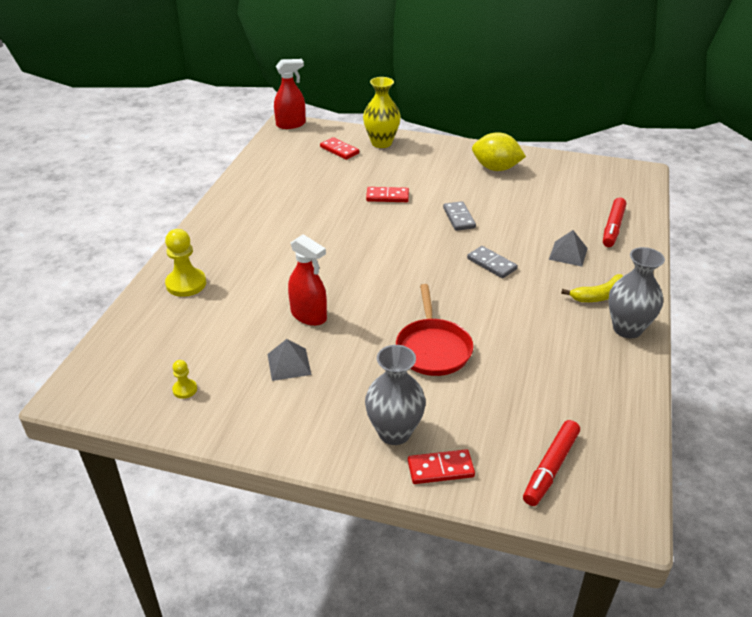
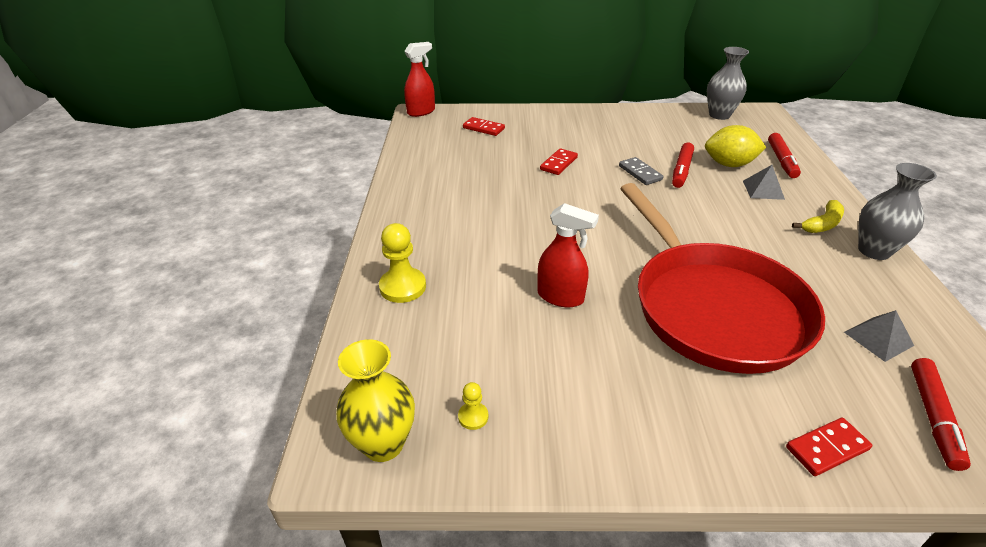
camera: 15 degrees left, 0 degrees up
(289, 364) = (575, 357): grey pyramid -> grey pyramid (878, 338)
(381, 143) = (519, 117): yellow vase -> yellow vase (383, 444)
(387, 196) = (559, 163): red domino -> red domino turned 45 degrees counterclockwise
(394, 432) = (745, 414): grey vase -> grey vase (719, 115)
(433, 348) = (713, 307): red pan -> red pan, size x2.01
(491, 264) = (703, 211): grey domino -> none
(496, 168) = (640, 125): yellow lemon -> yellow lemon (729, 164)
(501, 222) = (681, 170): none -> red marker

